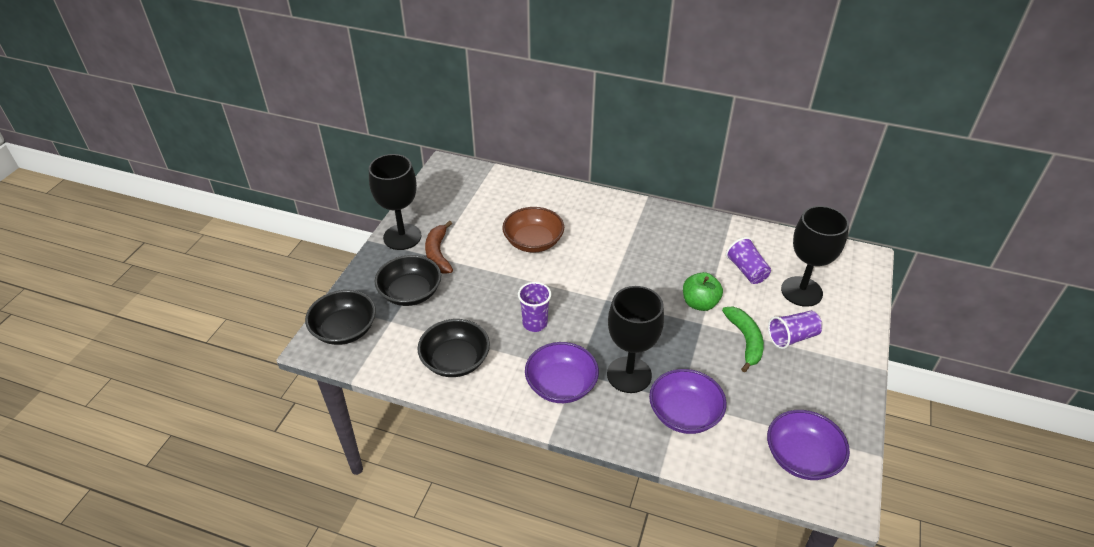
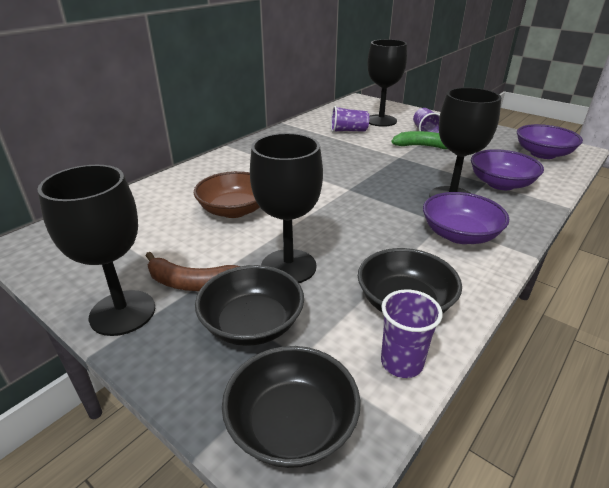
camera: 70 degrees left, 10 degrees down
(473, 292) = (288, 267): none -> black goblet
(535, 323) = (363, 233): purple cup -> purple cup (401, 363)
(699, 303) = (375, 153): green apple -> none

